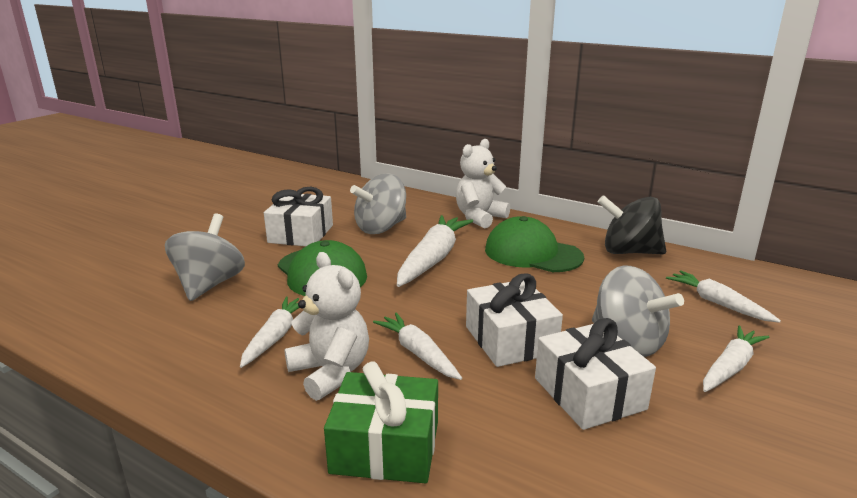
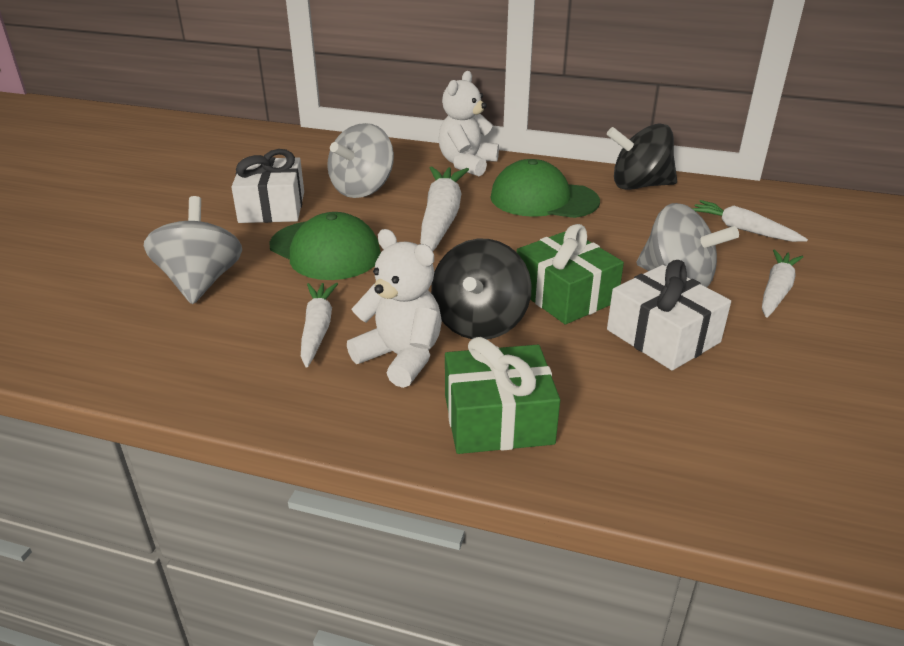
camera: 15 degrees left, 10 degrees up
(418, 353) = (480, 323): white carrot -> black spinning top
(510, 340) = (565, 295): white gift -> green gift

